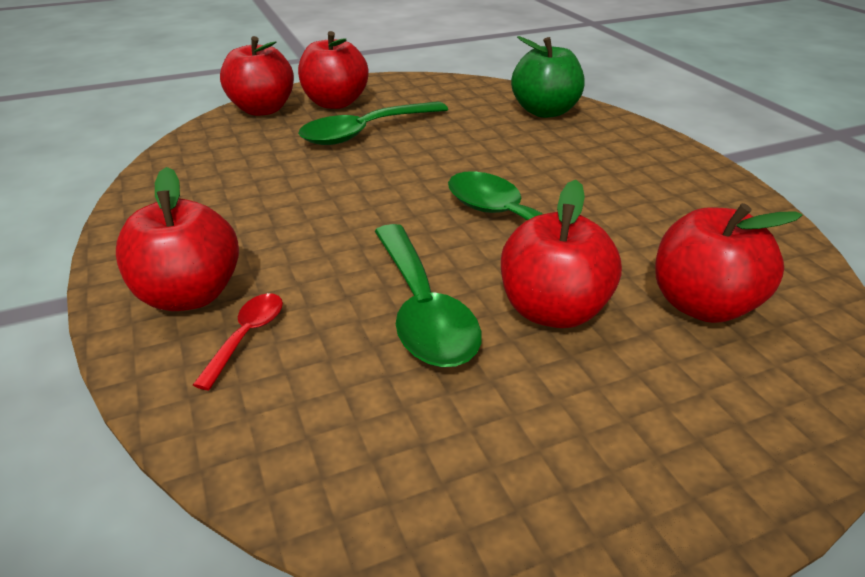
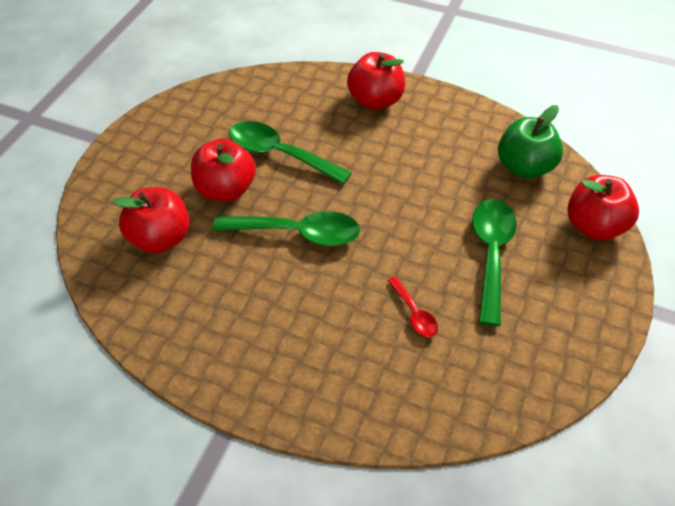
camera: 135 degrees right, 15 degrees up
(247, 336) = (327, 103): red spoon -> red spoon (414, 313)
(335, 103) = (570, 273): red apple -> none
(545, 111) = (415, 393): green apple -> green apple (524, 167)

